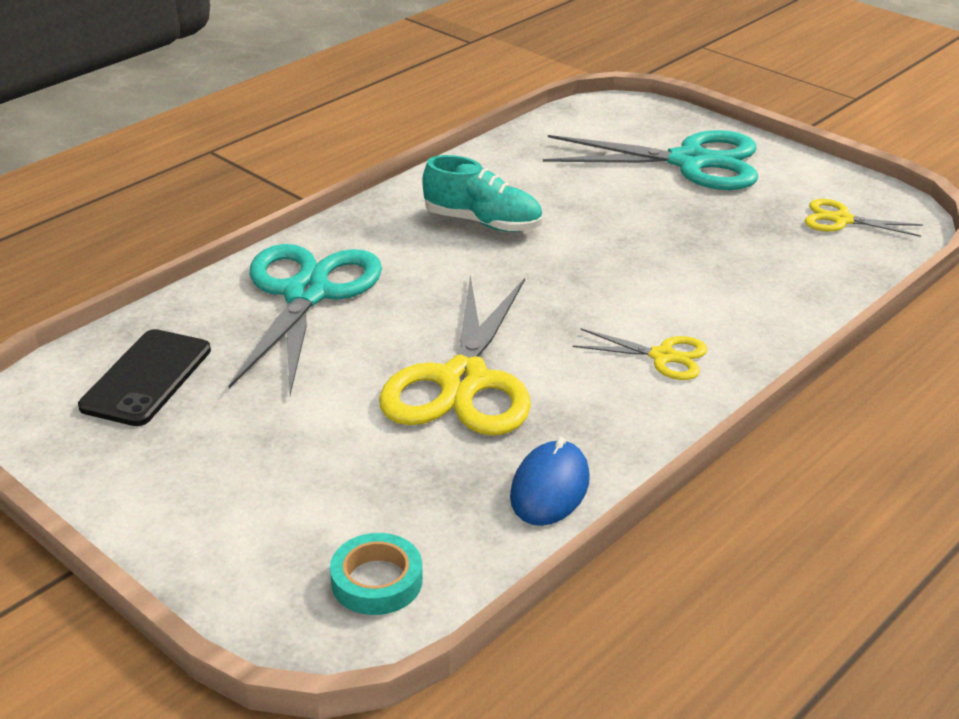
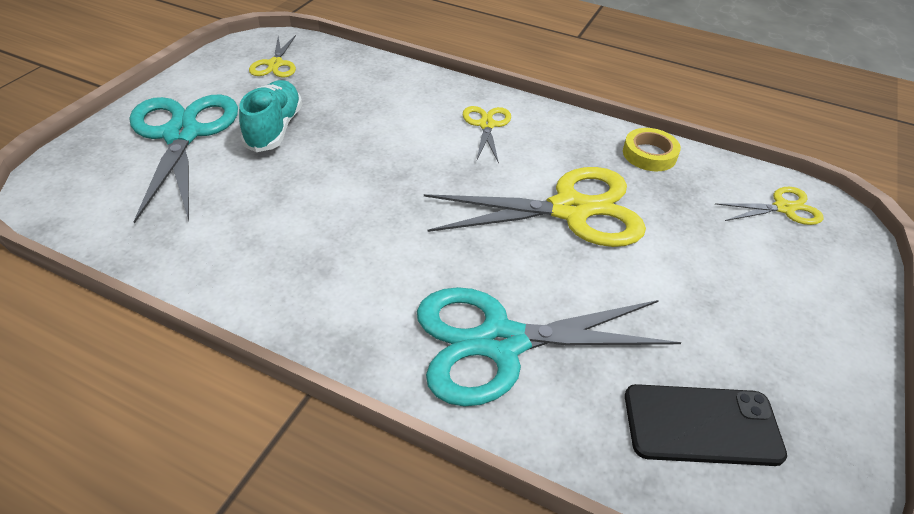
camera: 110 degrees left, 10 degrees up
(377, 581) = (783, 208): turquoise tape -> yellow scissors
(483, 222) = (323, 244): turquoise shoe -> turquoise shoe (274, 129)
(550, 488) = (649, 154): blue mouse -> yellow tape

